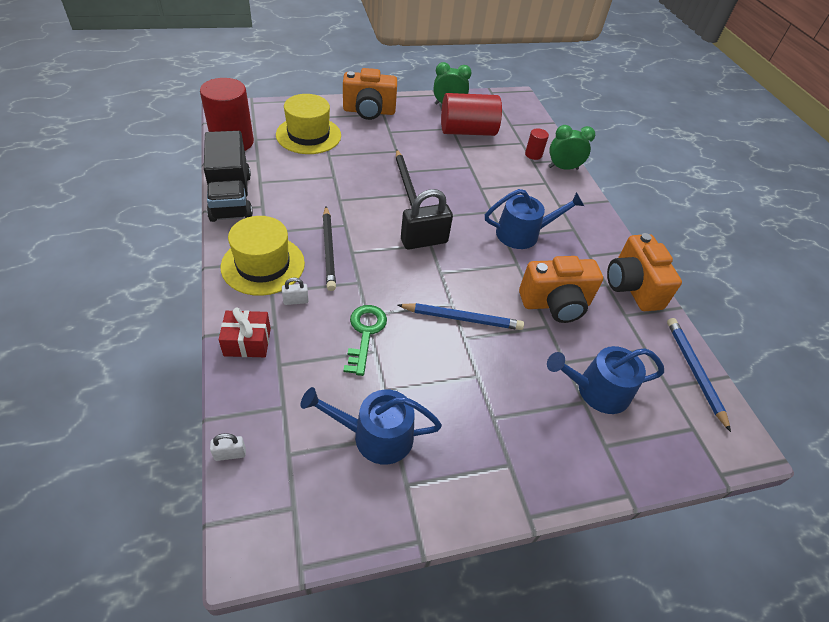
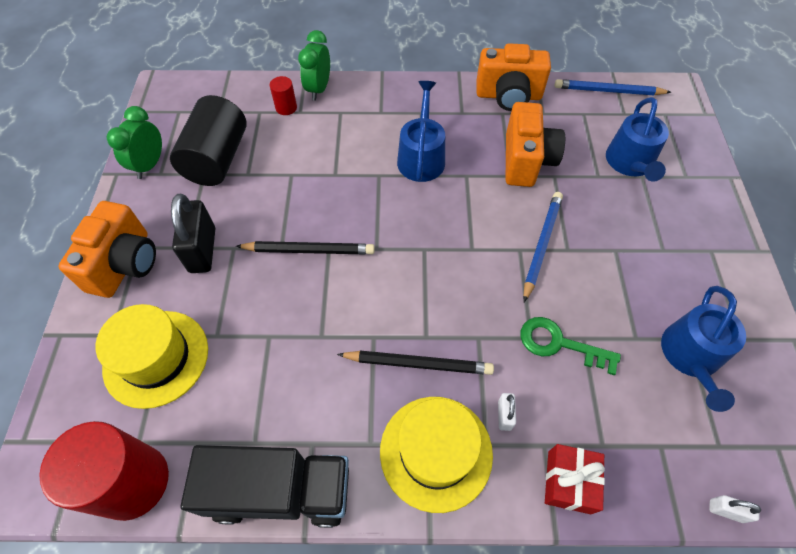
camera: 70 degrees left, 10 degrees up
(230, 454) = (725, 511): white padlock -> white padlock turned 75 degrees counterclockwise
(424, 241) = (418, 254): black padlock -> black padlock (202, 250)
(467, 131) = (217, 159): red cylinder -> black cylinder

